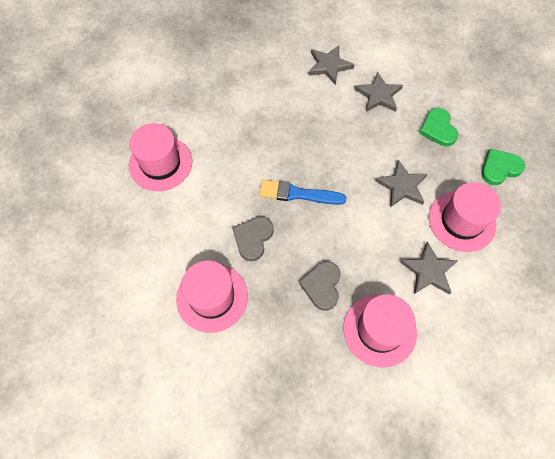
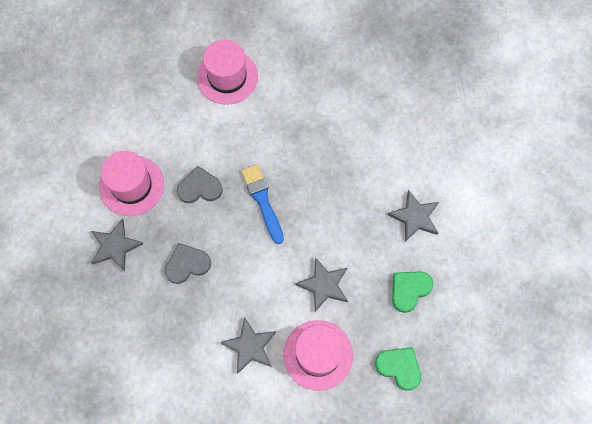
camera: 60 degrees right, 5 degrees up
(329, 66) = (420, 156): grey star -> grey star (115, 246)
(379, 330) = (173, 329): pink hat -> none

